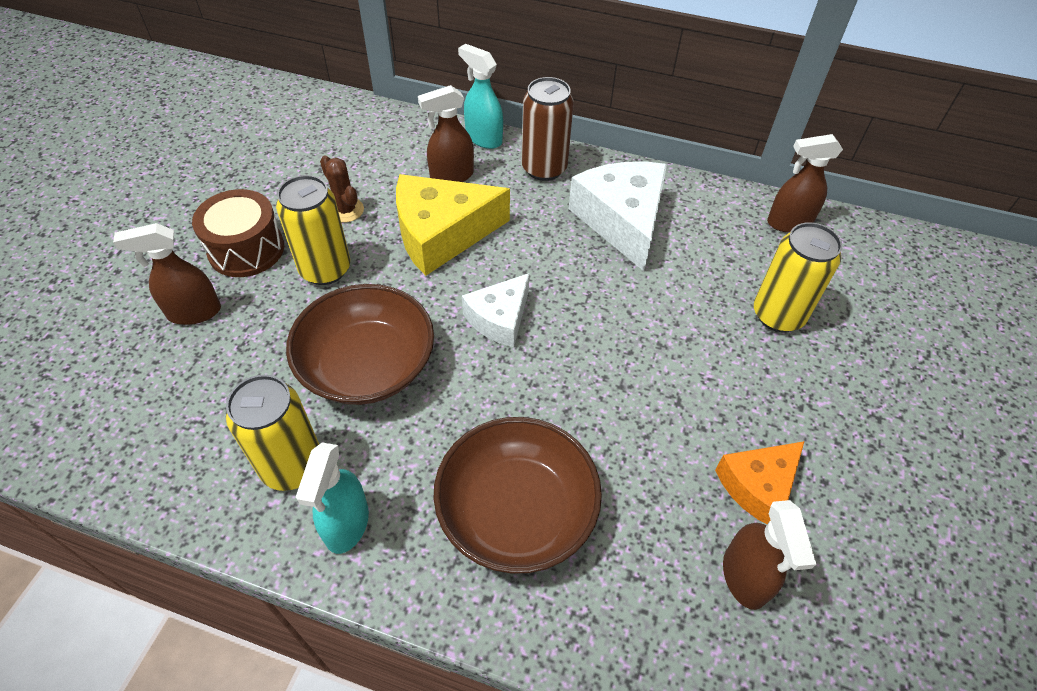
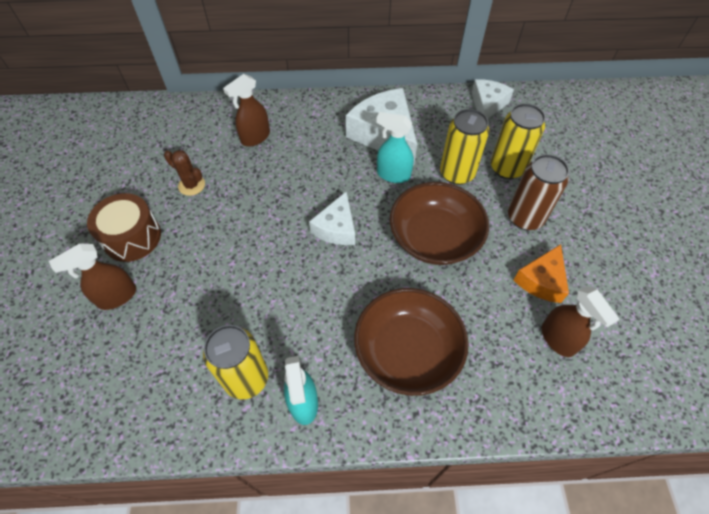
camera: 20 degrees left, 5 degrees up
(325, 269) = (198, 233): yellow can -> yellow can (457, 173)
(367, 365) = (263, 291): brown bowl -> brown bowl (434, 237)
(442, 234) = (269, 181): yellow cheese -> none
(483, 138) = (264, 103): turquoise spray bottle -> turquoise spray bottle (393, 174)
(544, 168) = (316, 113): brown can -> brown can (525, 218)
(788, 223) = (487, 105): brown spray bottle -> white cheese

